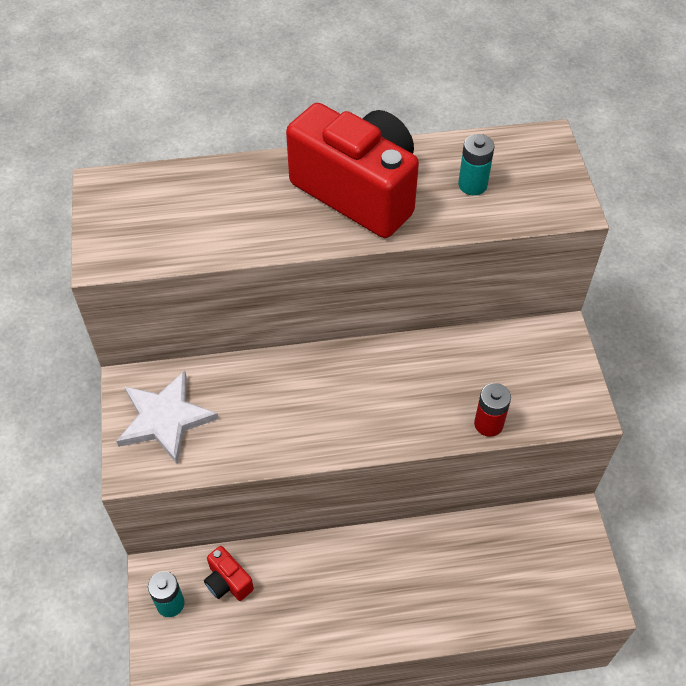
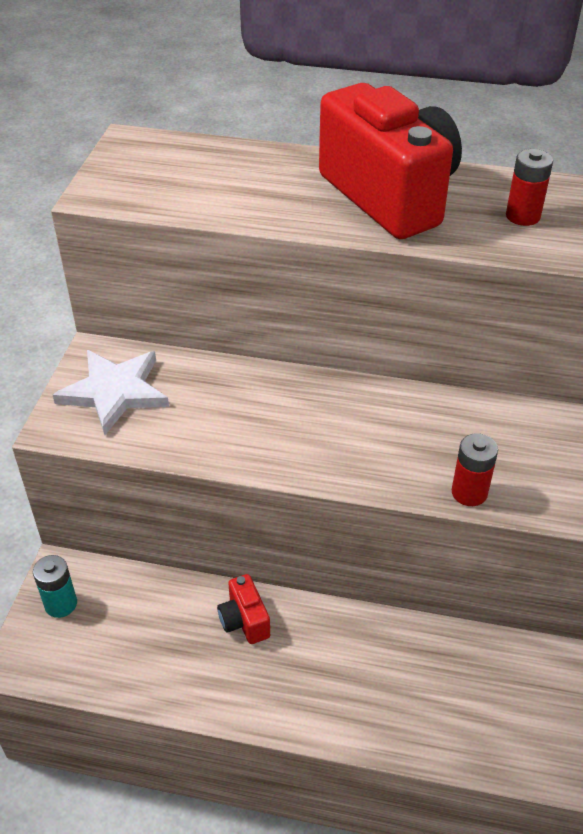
camera: 20 degrees right, 10 degrees down
(228, 582) = (131, 602): red camera -> red camera (244, 620)
(472, 185) = (523, 216): turquoise battery -> red battery

